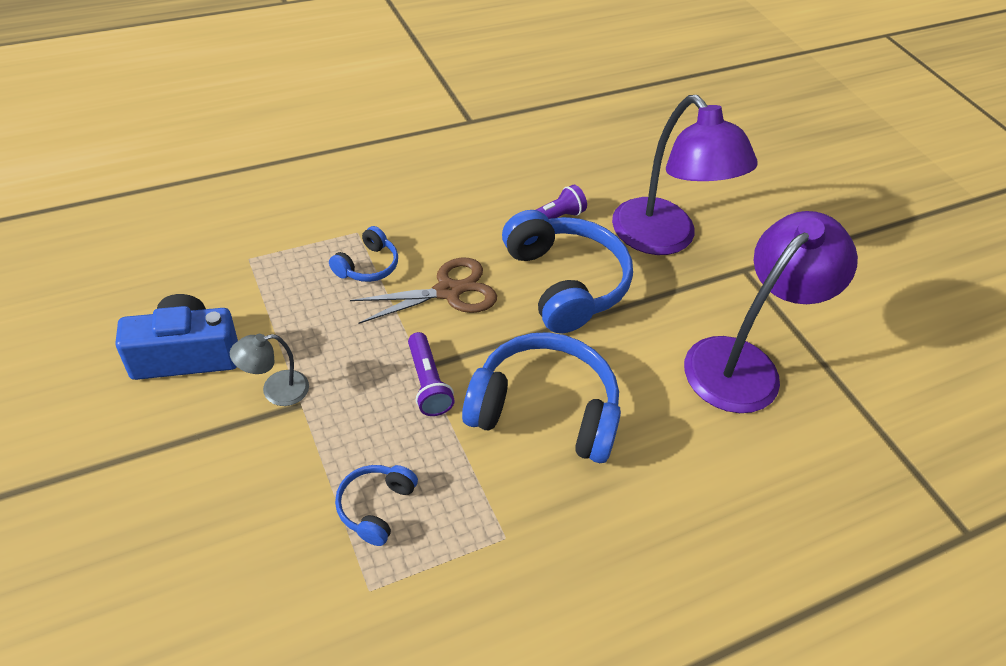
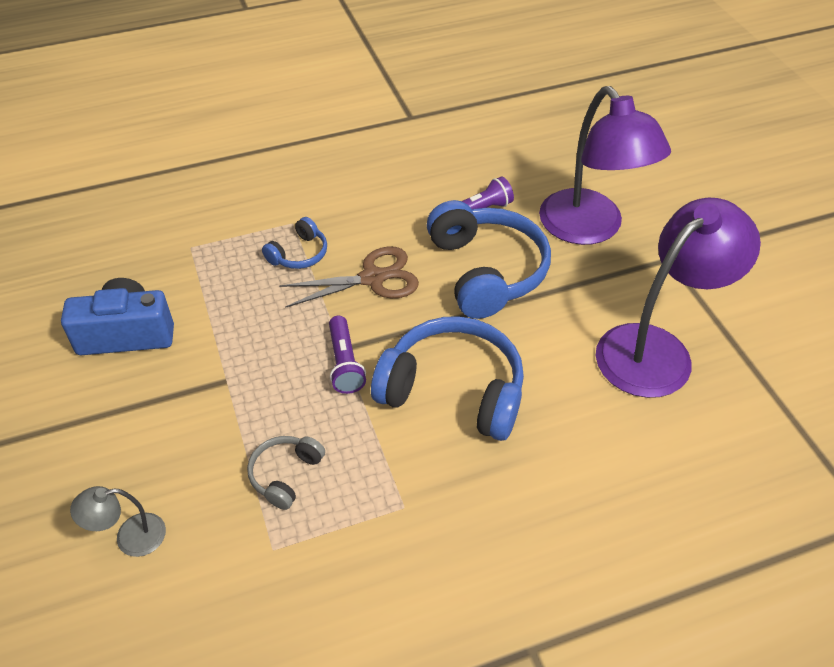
camera: 10 degrees right, 0 degrees up
(275, 390) = (204, 367): grey lamp -> grey lamp (130, 537)
(375, 507) = (285, 475): blue headphones -> grey headphones

